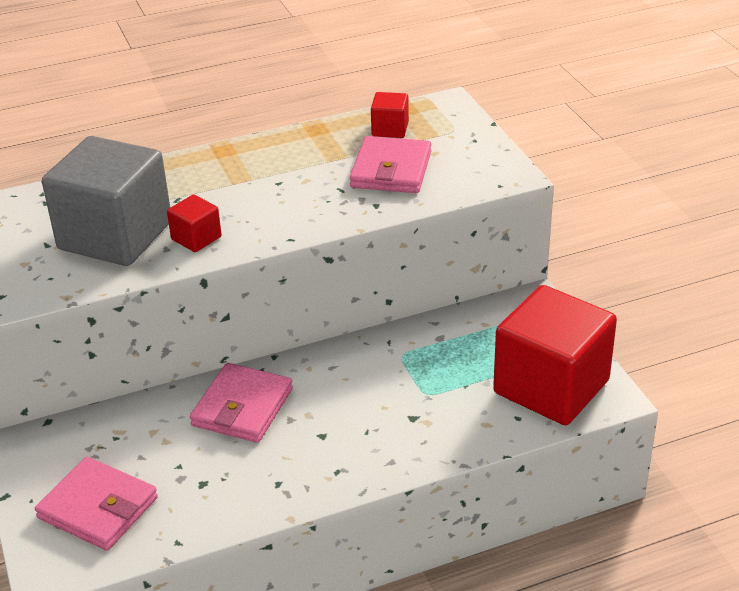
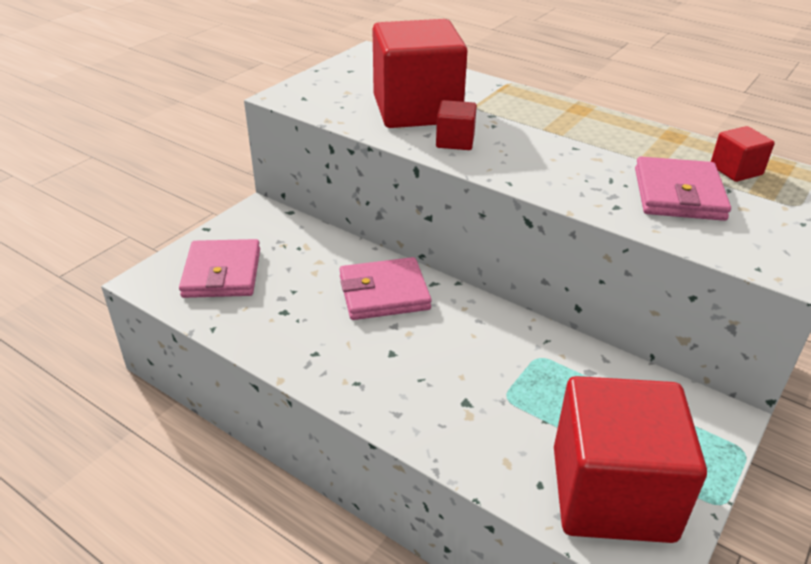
camera: 55 degrees right, 0 degrees up
(115, 236) = (417, 110): grey cube -> red cube
(391, 170) = (678, 194): pink wallet -> pink wallet turned 60 degrees counterclockwise

